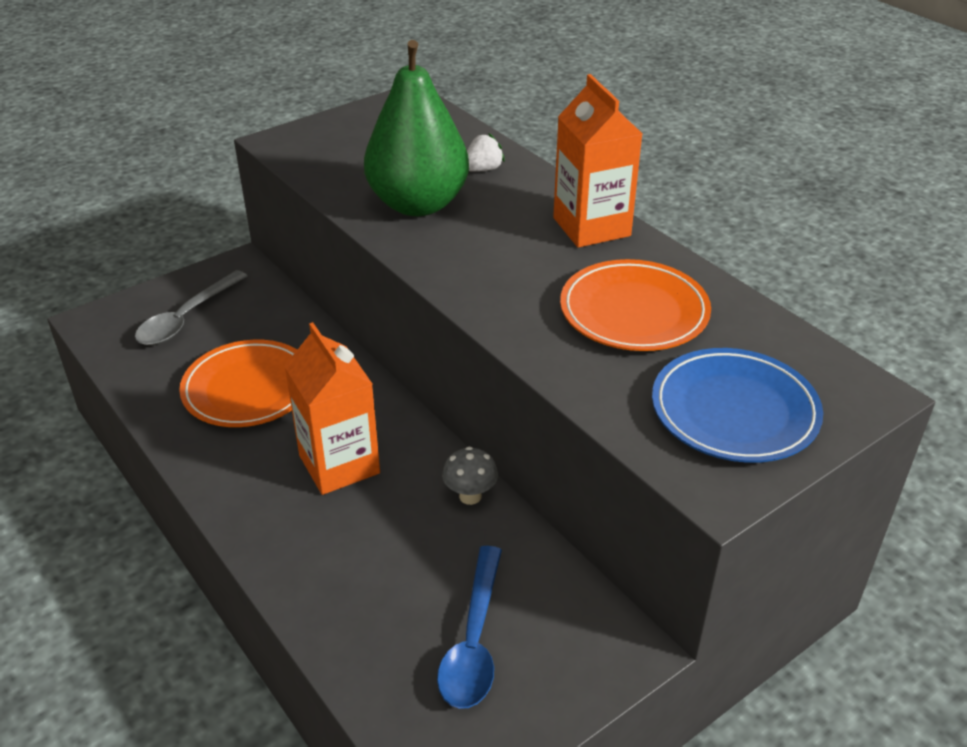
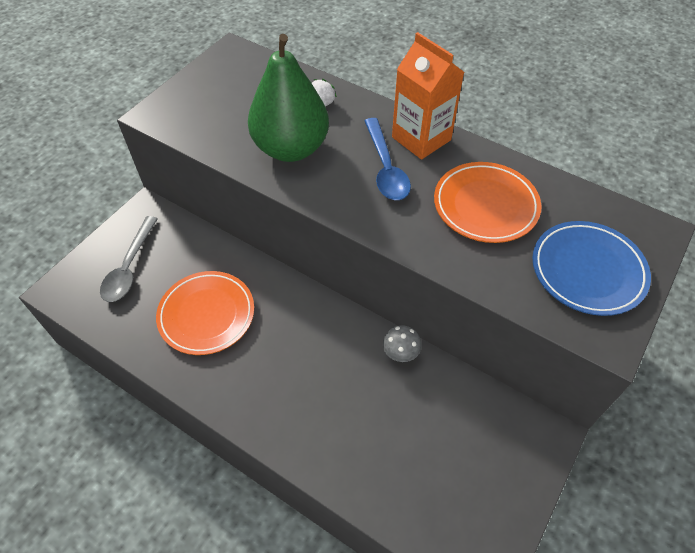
camera: 20 degrees left, 15 degrees up
(339, 464) = (302, 357): orange carton -> none
(473, 641) = (454, 464): blue spoon -> blue spoon (385, 168)

